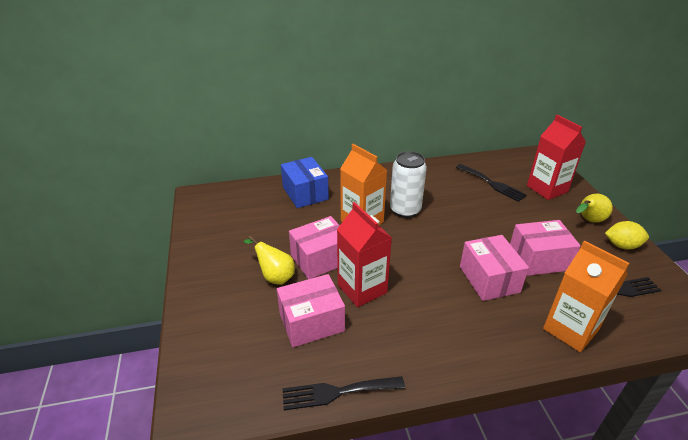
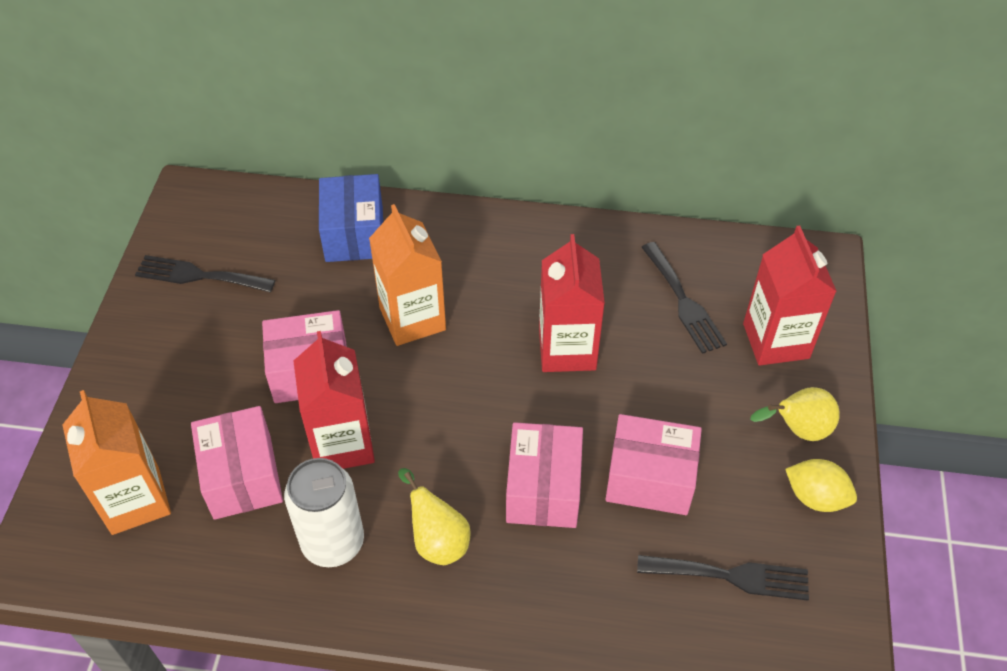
camera: 20 degrees right, 15 degrees up
(275, 276) = (230, 383): yellow pear -> yellow pear (437, 540)
(311, 322) = (242, 476): pink box -> pink box turned 75 degrees clockwise
(337, 392) = (221, 593): black fork -> black fork (199, 276)
(405, 210) = (495, 315): white can -> white can (333, 542)
(452, 215) = (567, 349): none -> red carton
(570, 329) = (606, 614): orange carton -> orange carton (135, 500)

